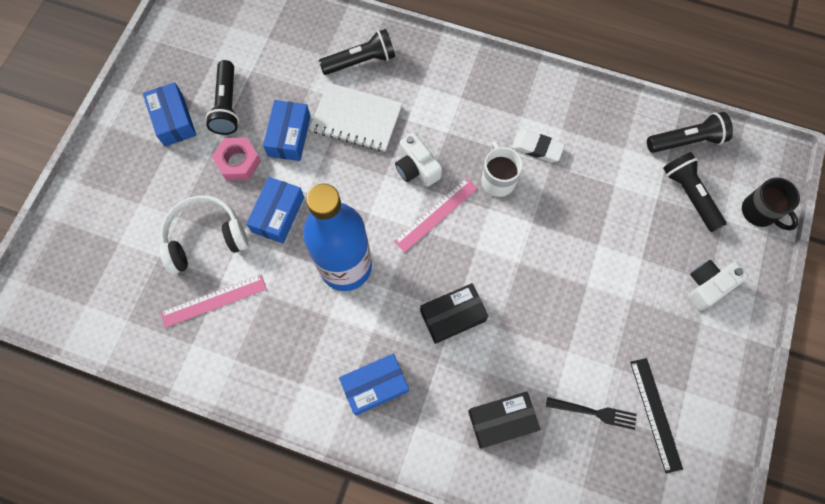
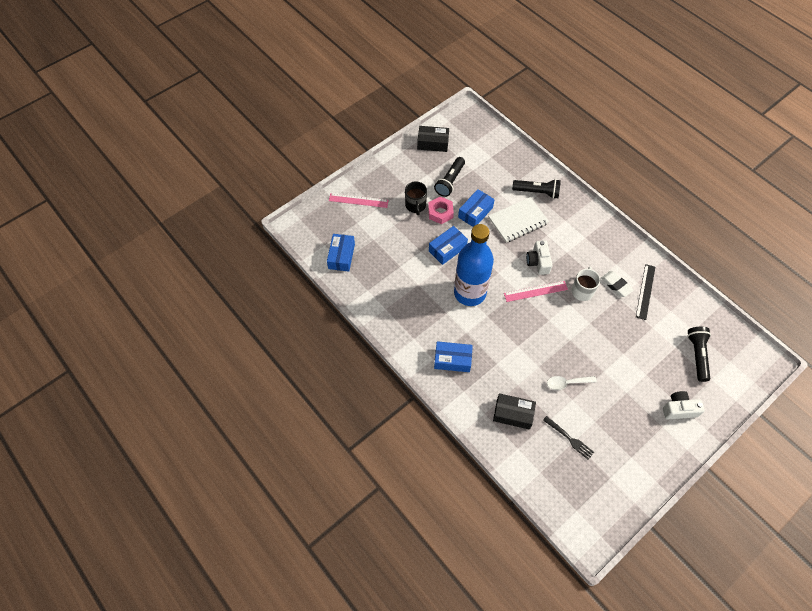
camera: 30 degrees right, 10 degrees down
(174, 120) = (417, 176): blue box -> blue box (341, 256)
(205, 238) = (402, 242): white headphones -> none
(214, 301) = (390, 275): pink ruler -> pink ruler (358, 200)
(356, 119) = (518, 221): white notebook -> white notebook turned 75 degrees counterclockwise
(452, 316) = (515, 347): black box -> black box (433, 143)
(548, 331) = (567, 383): none -> white spoon
(655, 414) = (606, 459): black ruler -> black ruler (645, 291)
(686, 141) = (713, 325): black flashlight -> none
(759, 212) = (737, 386): black mug -> black mug (415, 206)

